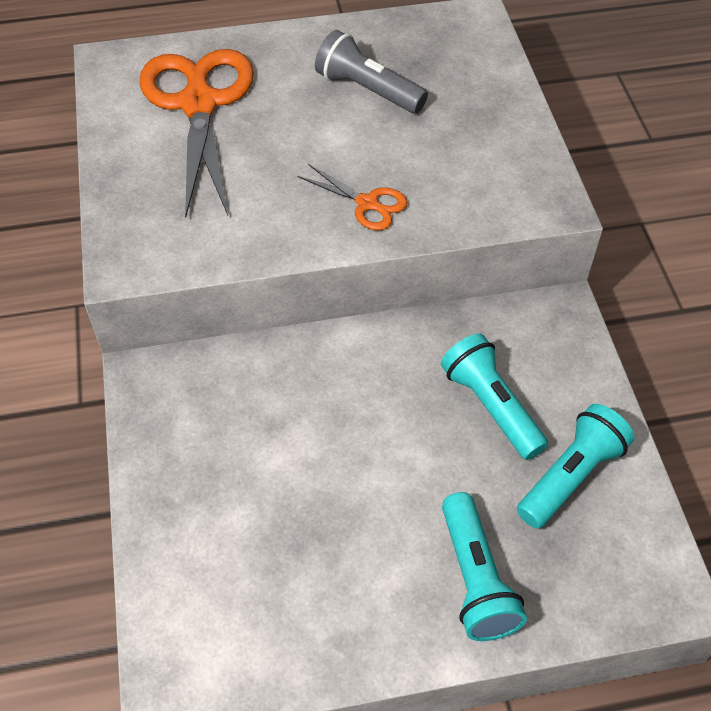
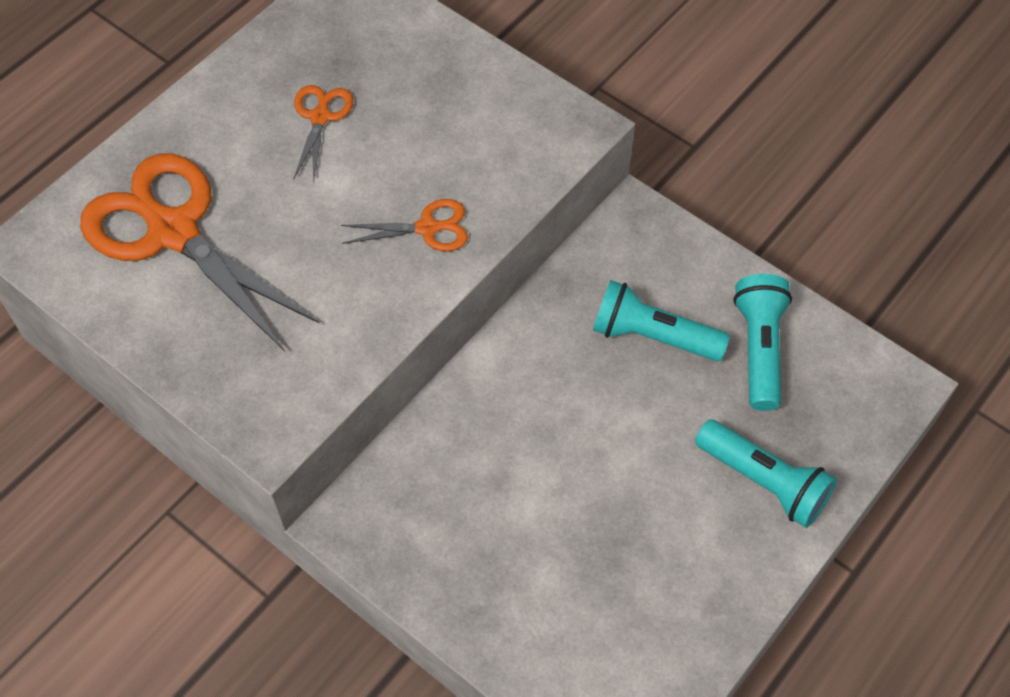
camera: 40 degrees left, 5 degrees up
(368, 90) = (320, 117): grey flashlight -> orange scissors

